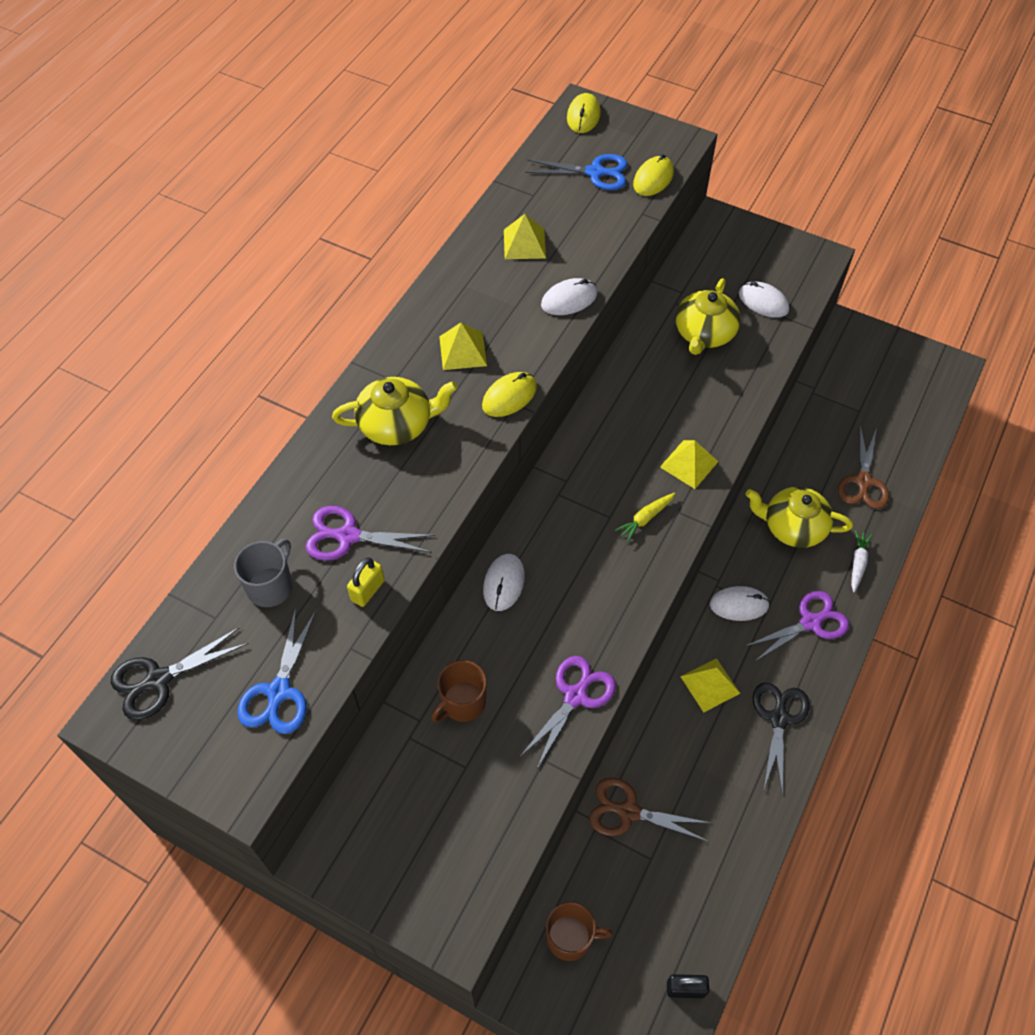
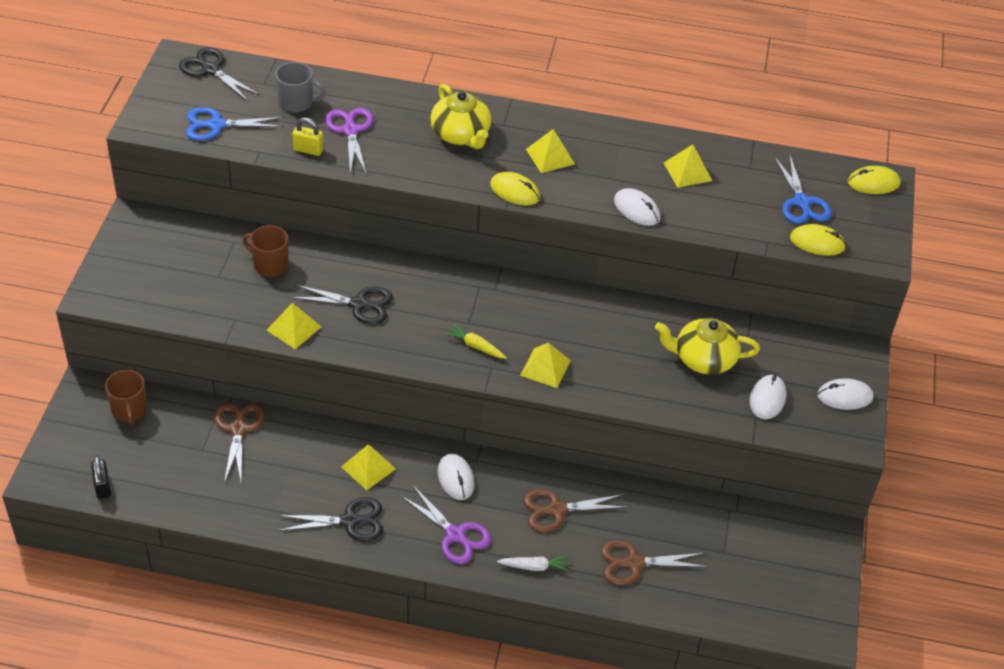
camera: 70 degrees right, 10 degrees down
(504, 583) = (381, 268): white mouse -> white mouse (844, 396)
(555, 618) = (359, 304): none -> black scissors
(576, 696) = (294, 328): purple scissors -> yellow pyramid
(793, 527) = (556, 510): yellow teapot -> brown scissors

